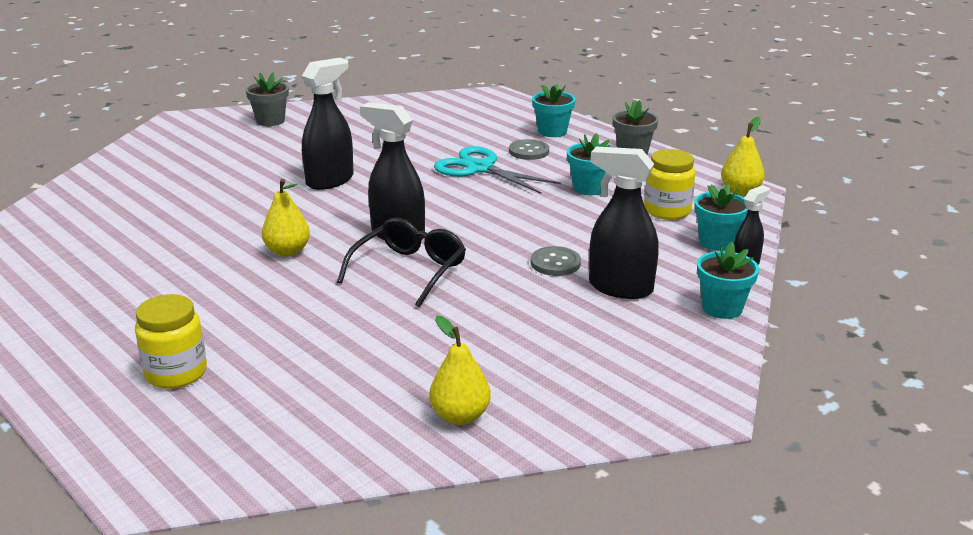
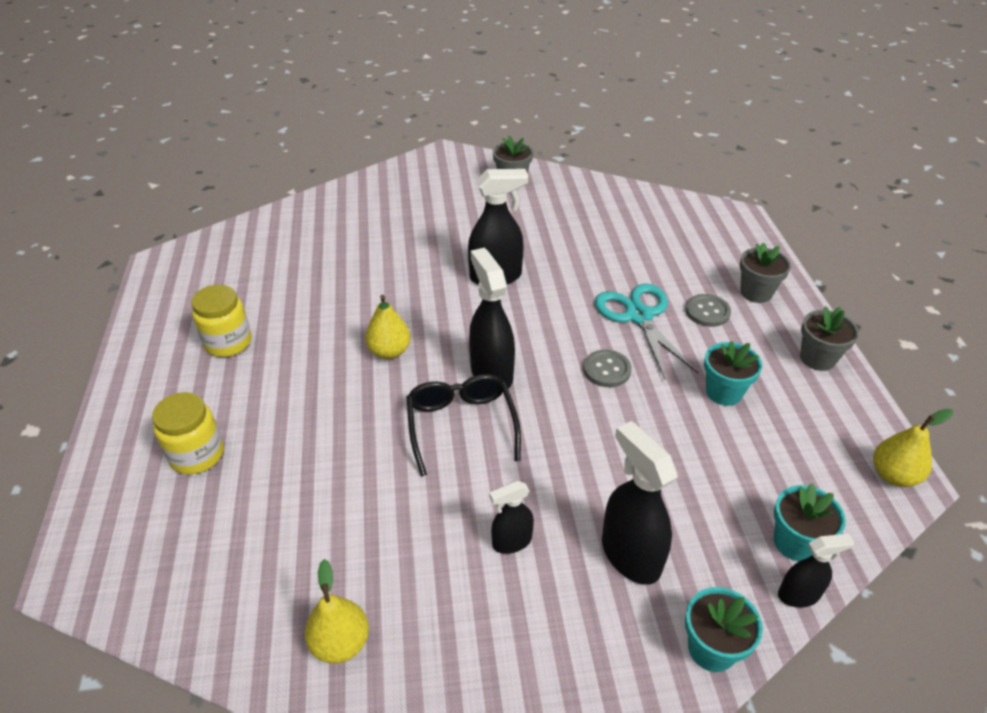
camera: 35 degrees right, 15 degrees up
(409, 270) = (461, 425): black glasses -> black glasses turned 75 degrees counterclockwise
(527, 314) = (511, 542): none -> black spray bottle
(552, 131) = (756, 292): turquoise flower pot -> grey flower pot
(555, 263) = (597, 484): grey button -> grey button (607, 370)
(667, 211) = (780, 465): yellow jar -> yellow jar (228, 342)

